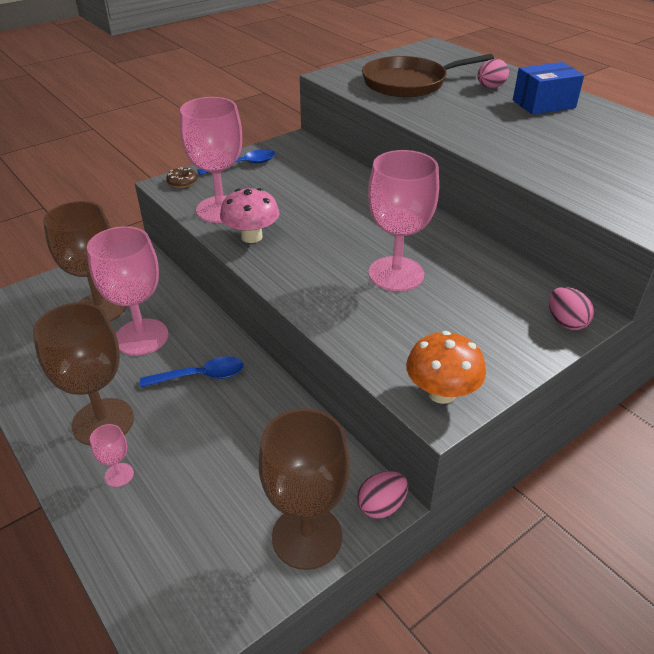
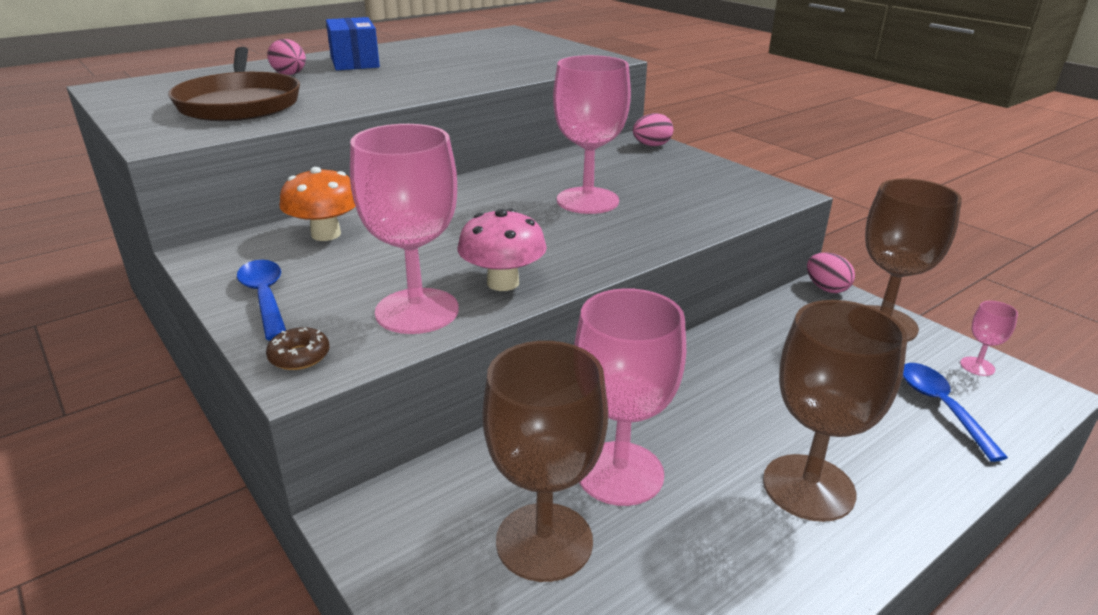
camera: 90 degrees left, 10 degrees down
(119, 475) = (885, 456): pink goblet -> pink goblet (977, 366)
(201, 376) = (693, 404): blue spoon -> blue spoon (941, 407)
(441, 393) = (762, 192): orange mushroom -> orange mushroom (326, 234)

